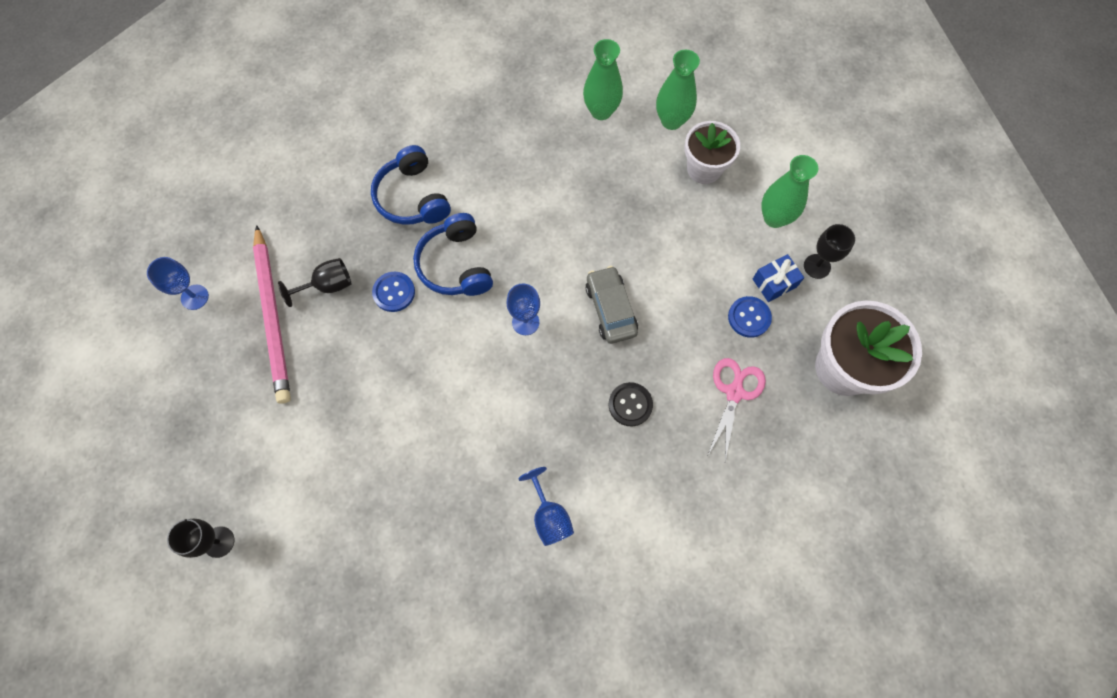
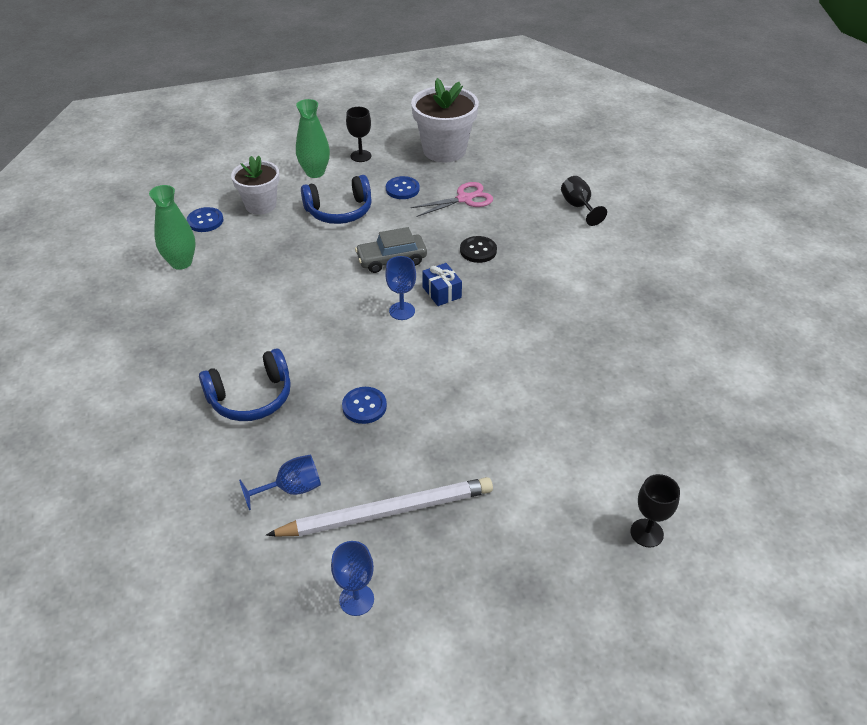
camera: 90 degrees left, 25 degrees down
(273, 316) = (387, 511): pink pencil -> white pencil
(328, 285) = (352, 463): black goblet -> black goblet (578, 207)
(456, 265) = (337, 360): blue headphones -> blue headphones (339, 211)
(549, 516) = (577, 295): blue goblet -> blue goblet (292, 489)
(671, 121) = (205, 221): green vase -> blue button
(734, 392) = (465, 199): pink scissors -> pink scissors turned 135 degrees clockwise
(774, 283) = (373, 176): blue gift -> blue gift (441, 292)

